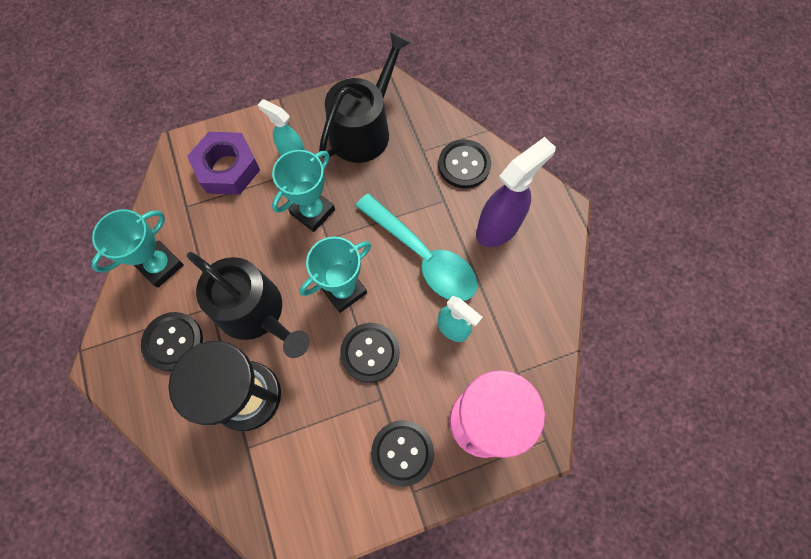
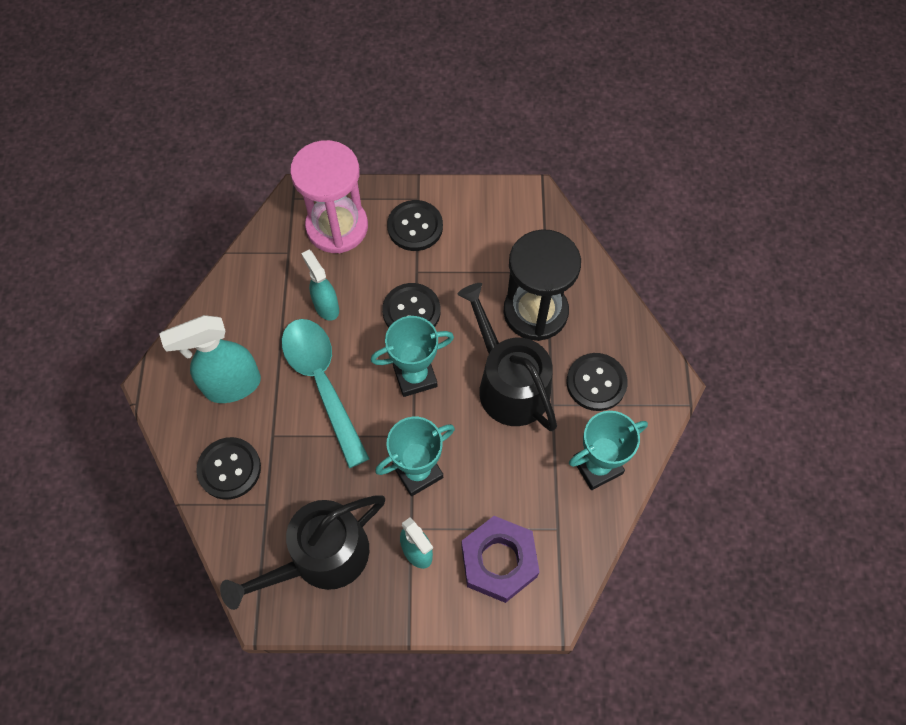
camera: 160 degrees left, 5 degrees down
(498, 228) = (232, 386): purple spray bottle -> turquoise spray bottle

